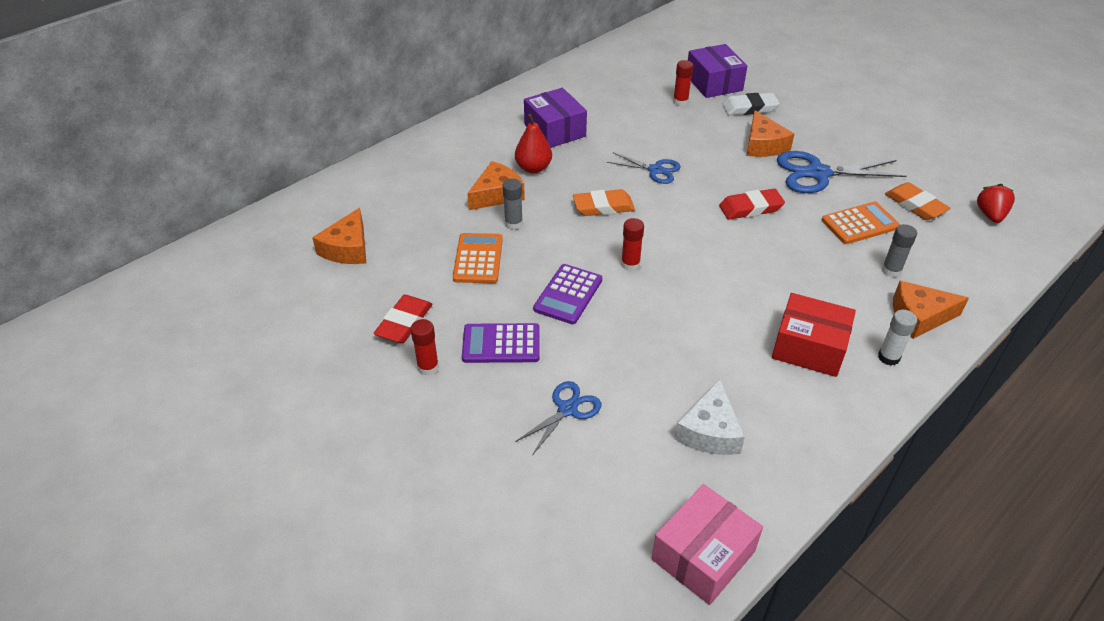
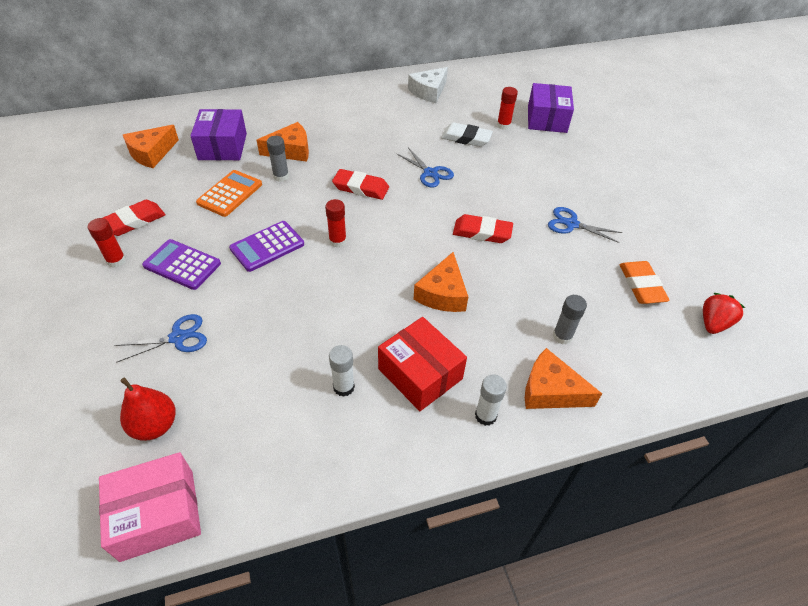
camera: 25 degrees right, 5 degrees up
(533, 168) = (336, 140): red pear -> red pear (155, 425)
(555, 130) = (380, 116): purple box -> purple box (222, 146)
(603, 207) = (361, 188): orange eraser -> red eraser
(709, 431) = (267, 408): white cheese -> white cheese (429, 91)
(749, 108) = (560, 149): white eraser -> white eraser (466, 138)
(757, 385) = (344, 387): none -> white glue stick
(763, 145) = (543, 183): orange cheese -> orange cheese (442, 293)
(818, 173) = (571, 224): blue scissors -> blue scissors, size x0.59
(860, 223) = (570, 282): orange calculator -> none

